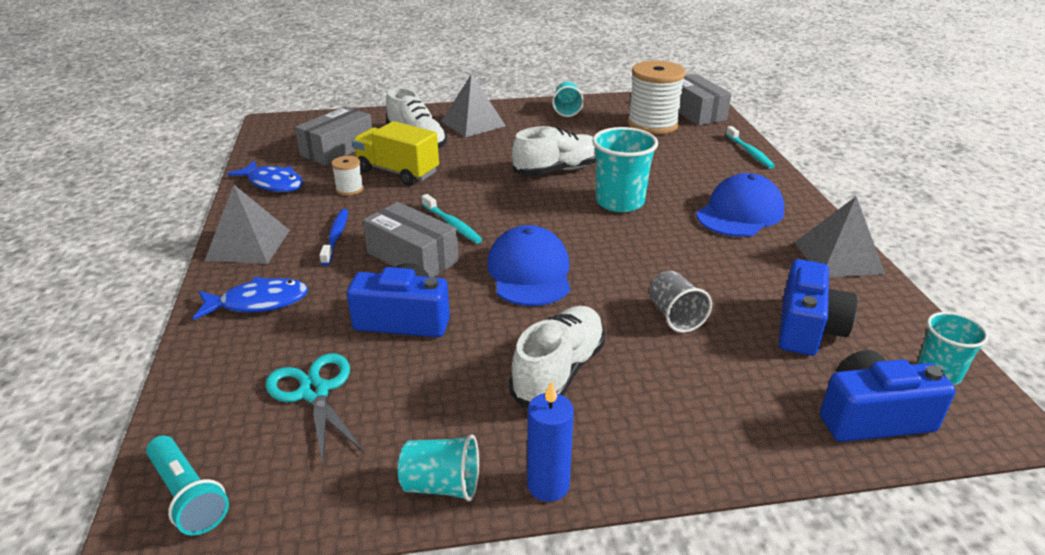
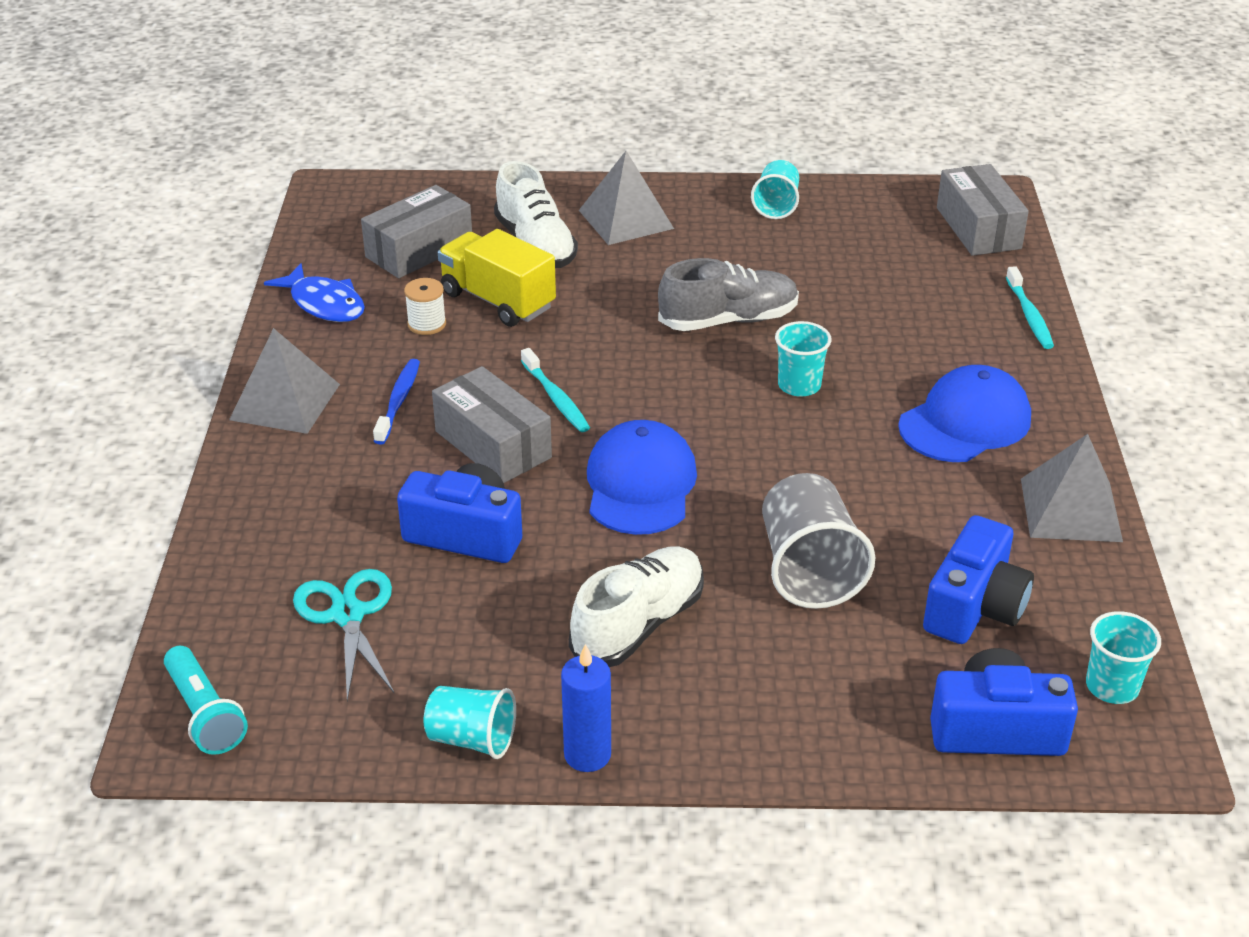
camera: 10 degrees right, 5 degrees up
(258, 303) = (292, 489): blue fish -> none
(558, 170) = (728, 320): white shoe -> grey shoe
(619, 202) = (799, 385): turquoise cup -> turquoise cup, size x0.62
(653, 124) = (901, 246): white spool -> none
(675, 316) = (809, 570): grey cup -> grey cup, size x1.62

